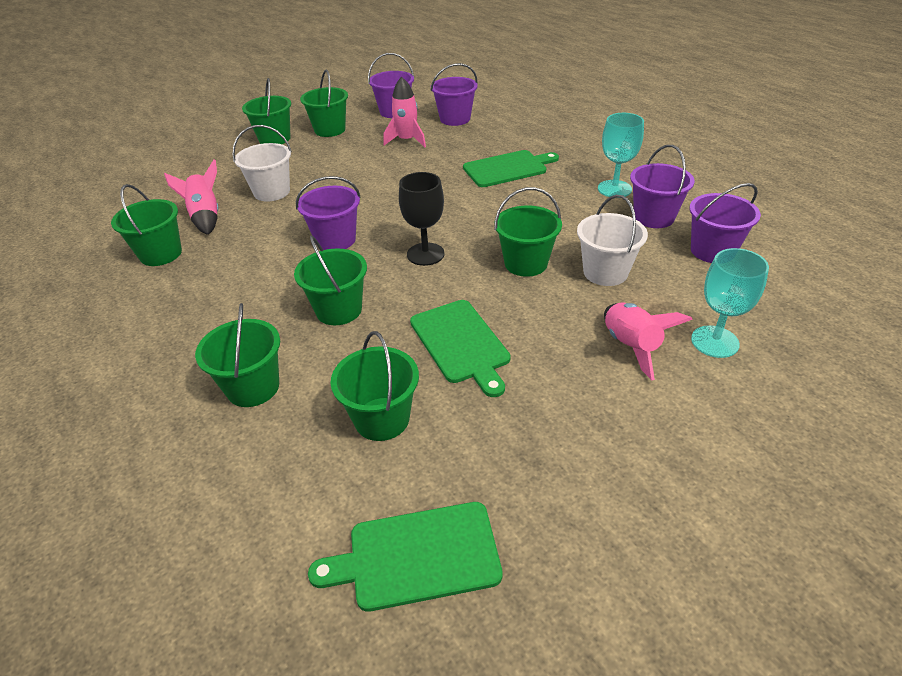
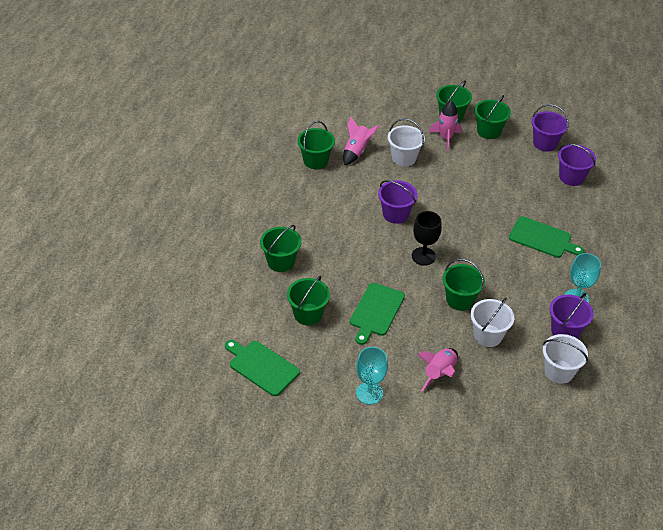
camera: 45 degrees right, 5 degrees up
(339, 310) = (350, 254): green bucket -> none
(407, 140) = (519, 173): pink rocket -> pink rocket (445, 138)
(712, 251) = (559, 371): purple bucket -> white bucket
(714, 342) = (477, 404): turquoise goblet -> turquoise goblet (369, 393)

